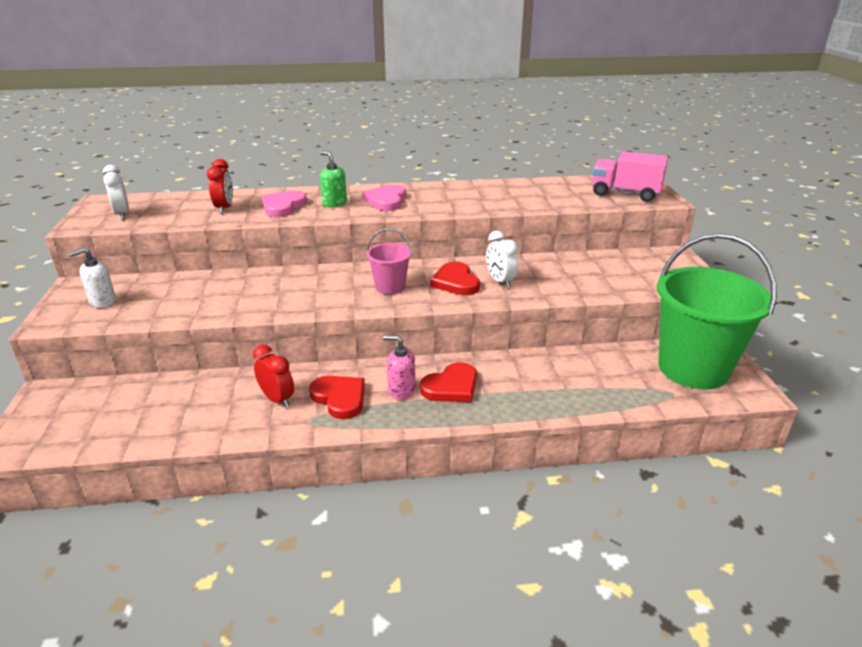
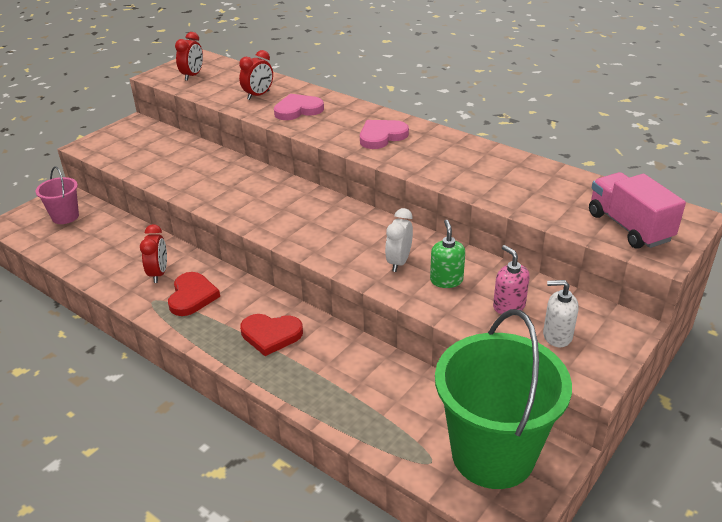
camera: 45 degrees right, 5 degrees up
(102, 301) = (130, 143): white soap dispenser -> white soap dispenser (557, 336)
(122, 214) = (192, 76): white clock -> red clock
(334, 203) = (338, 122): green soap dispenser -> green soap dispenser (446, 280)
(390, 287) = (307, 222): pink bucket -> pink bucket (65, 216)
(401, 390) = (236, 315): pink soap dispenser -> pink soap dispenser (508, 306)
(455, 282) = (362, 243): red heart -> none

